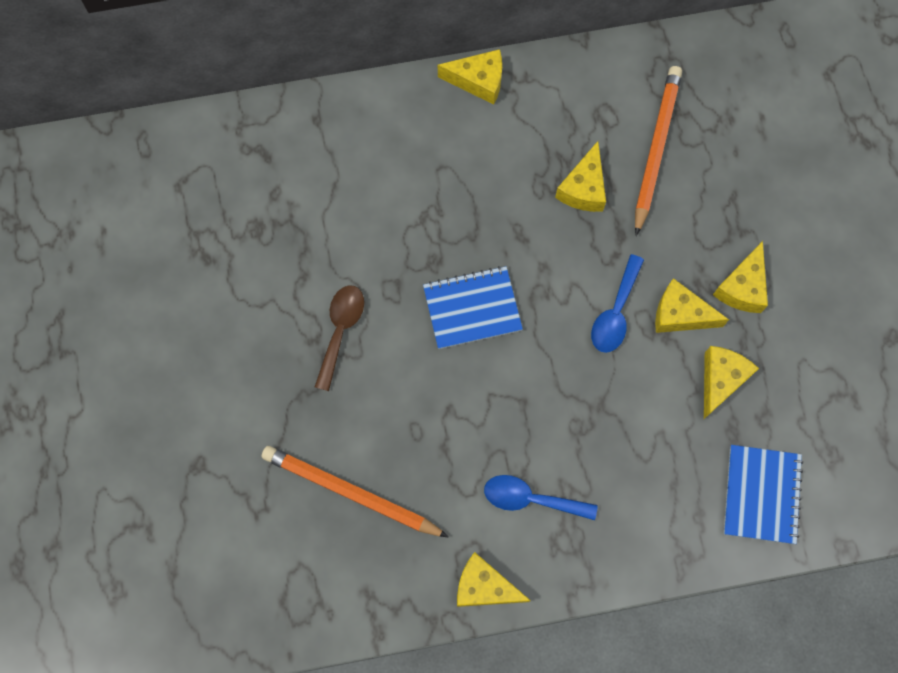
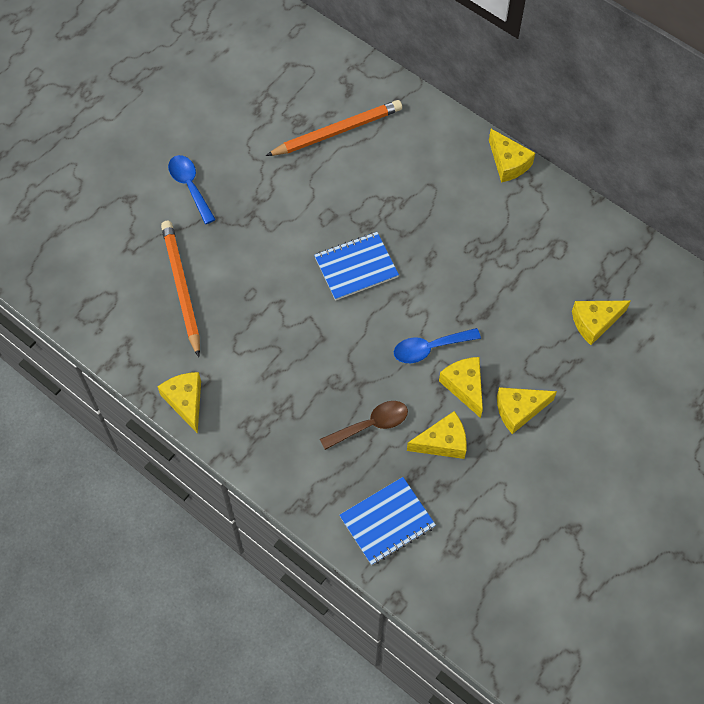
camera: 50 degrees right, 10 degrees down
(340, 331) = (276, 209): brown spoon -> brown spoon (370, 425)
(472, 308) = (356, 267): blue notebook -> blue notebook turned 60 degrees counterclockwise
(531, 499) = (264, 388): blue spoon -> blue spoon (190, 186)
(583, 188) = (495, 271): yellow cheese -> yellow cheese (594, 322)
(656, 149) = (564, 292): orange pencil -> orange pencil (337, 131)

